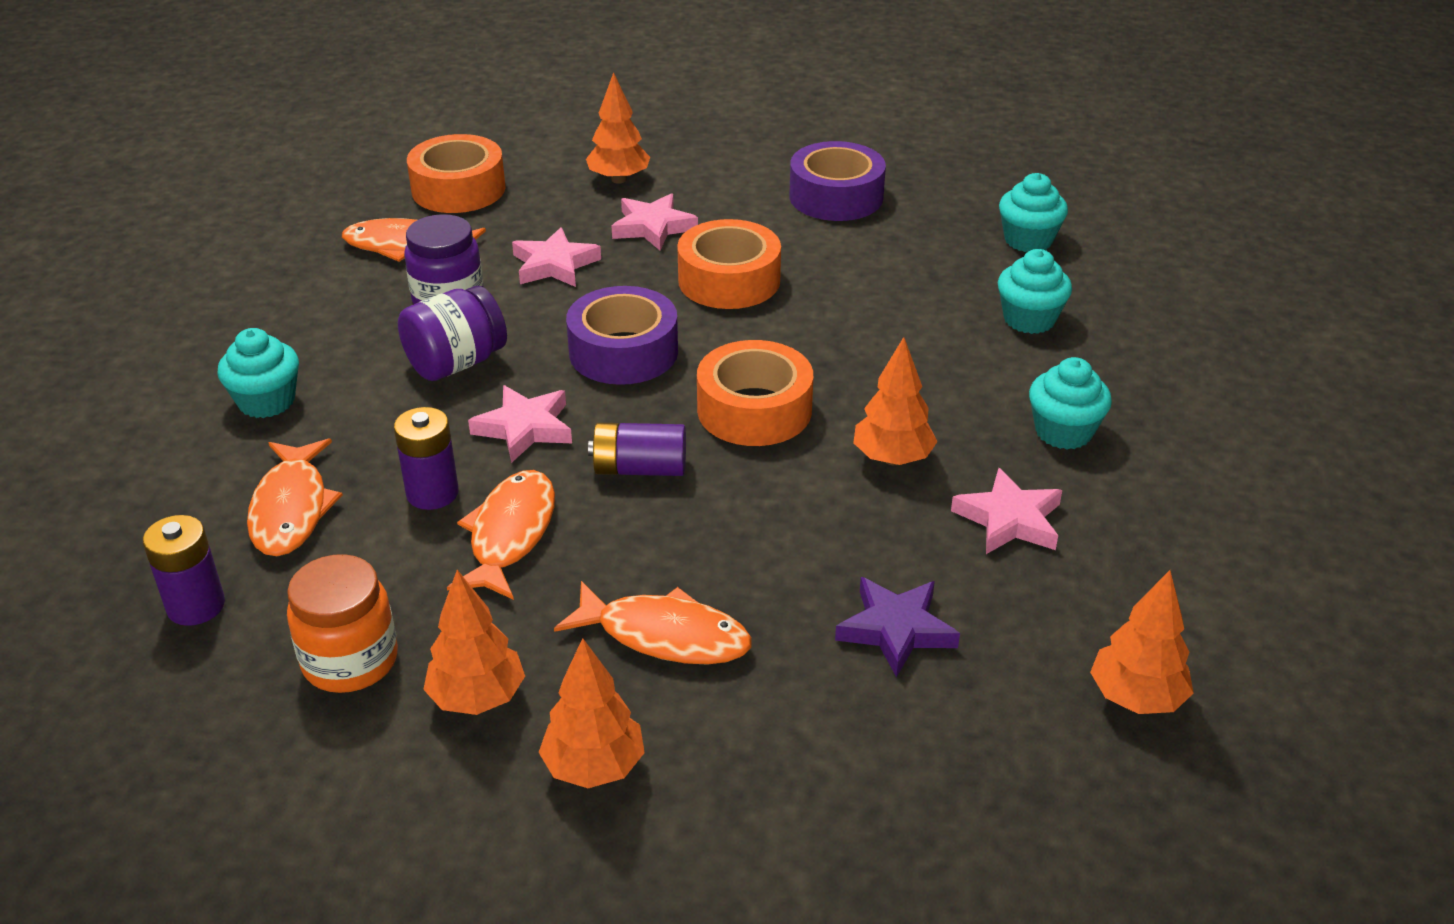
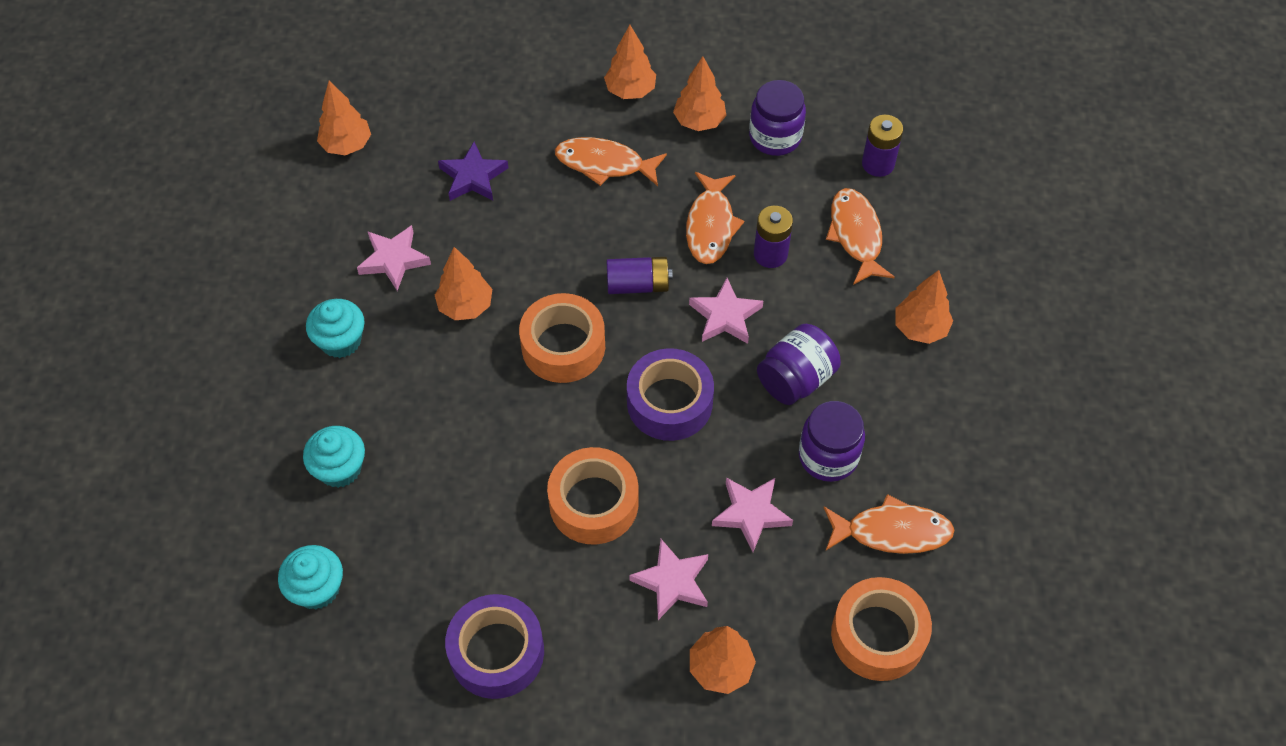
camera: 175 degrees right, 20 degrees up
(267, 401) = (920, 328): turquoise cupcake -> orange tree
(350, 661) = (775, 137): orange jar -> purple jar

